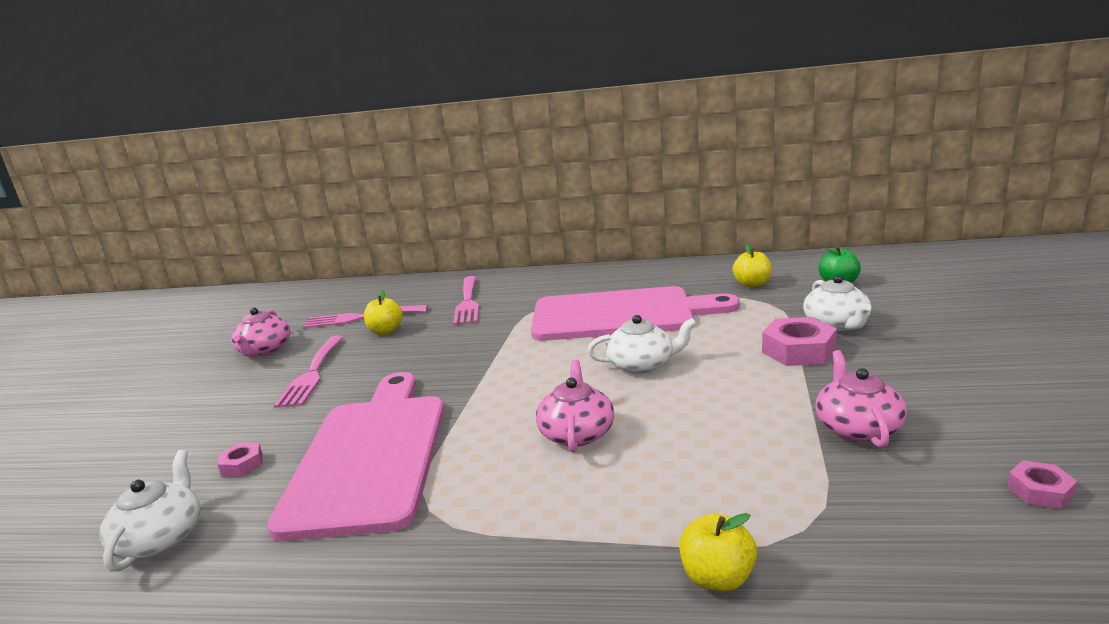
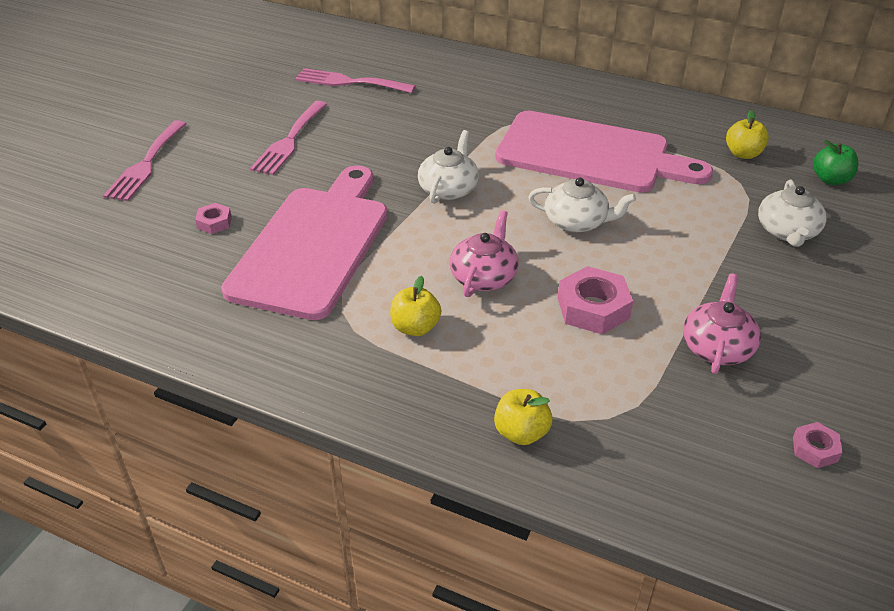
camera: 15 degrees right, 20 degrees up
(161, 539) = (147, 272): white teapot -> white teapot (448, 189)
(264, 350) = (255, 98): pink teapot -> none
(386, 331) = (367, 108): yellow apple -> yellow apple (415, 327)
(467, 302) = (455, 92): pink fork -> pink fork (146, 164)
(798, 350) = (728, 251): pink nut -> pink nut (593, 308)

